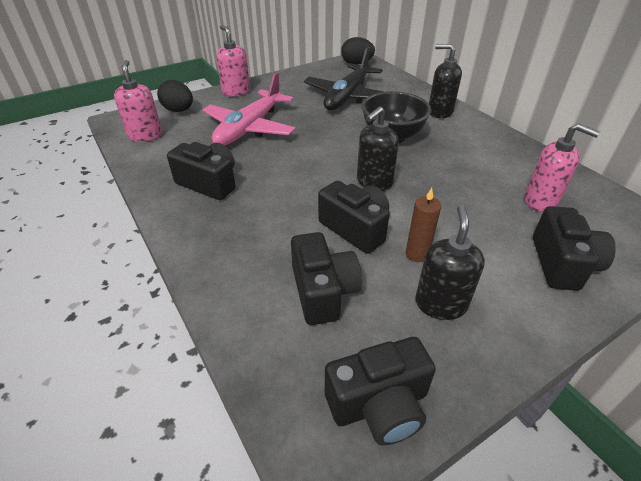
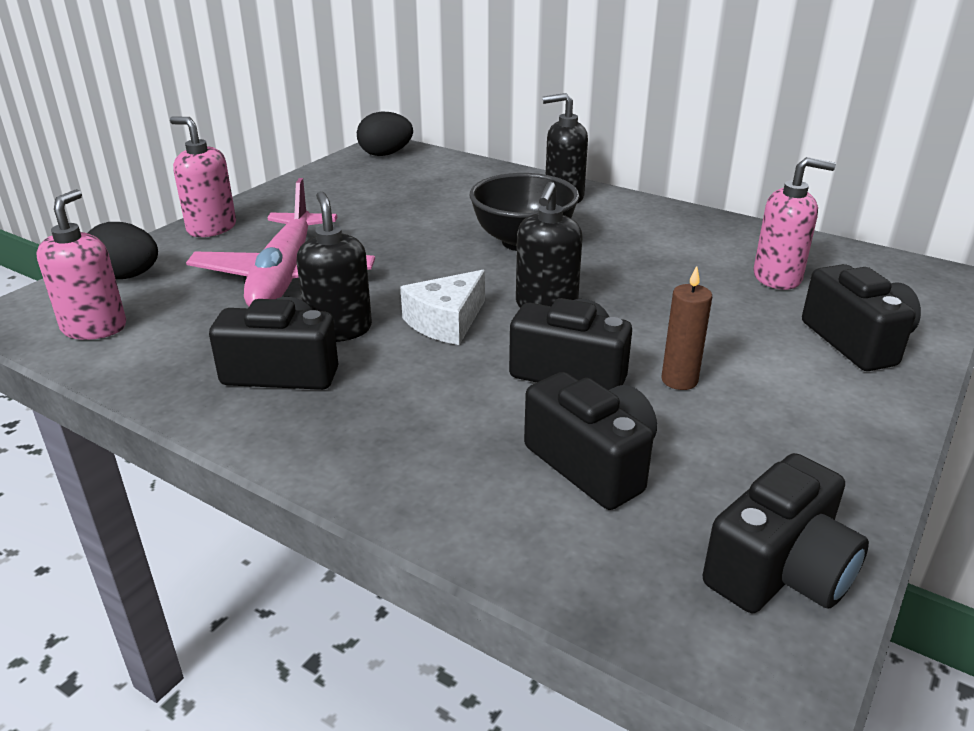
camera: 25 degrees left, 10 degrees down
(145, 135) = (94, 327): pink soap dispenser -> pink soap dispenser turned 45 degrees clockwise
(311, 177) = (446, 322): none -> white cheese
(347, 96) = (410, 201): black plane -> none
(440, 304) = (756, 429): black soap dispenser -> black soap dispenser (339, 329)

